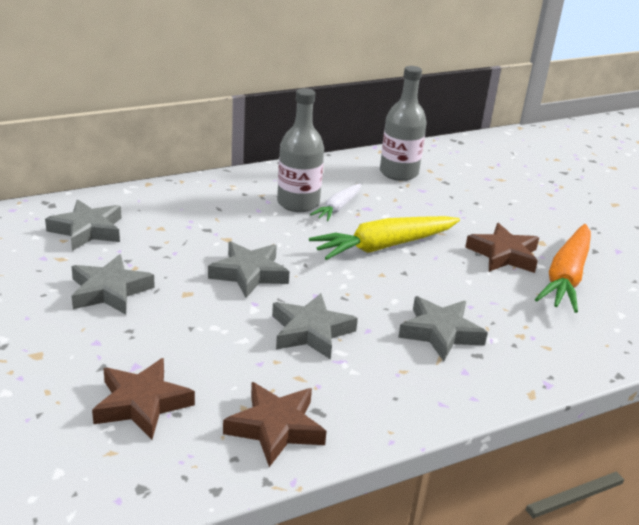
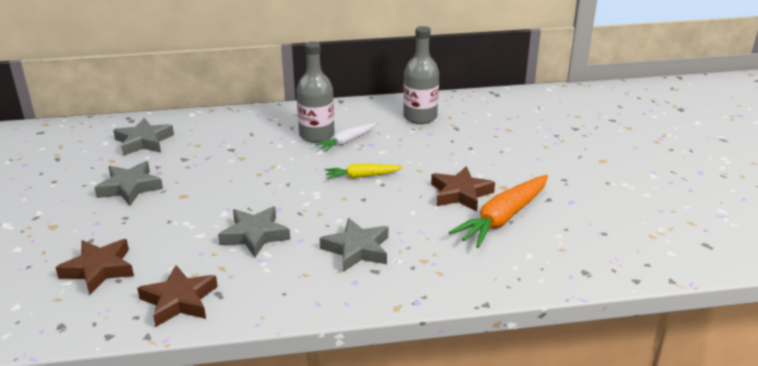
camera: 20 degrees right, 0 degrees up
(249, 274) = (239, 186): grey star -> none
(384, 246) = (362, 176): yellow carrot -> yellow carrot, size x0.56

